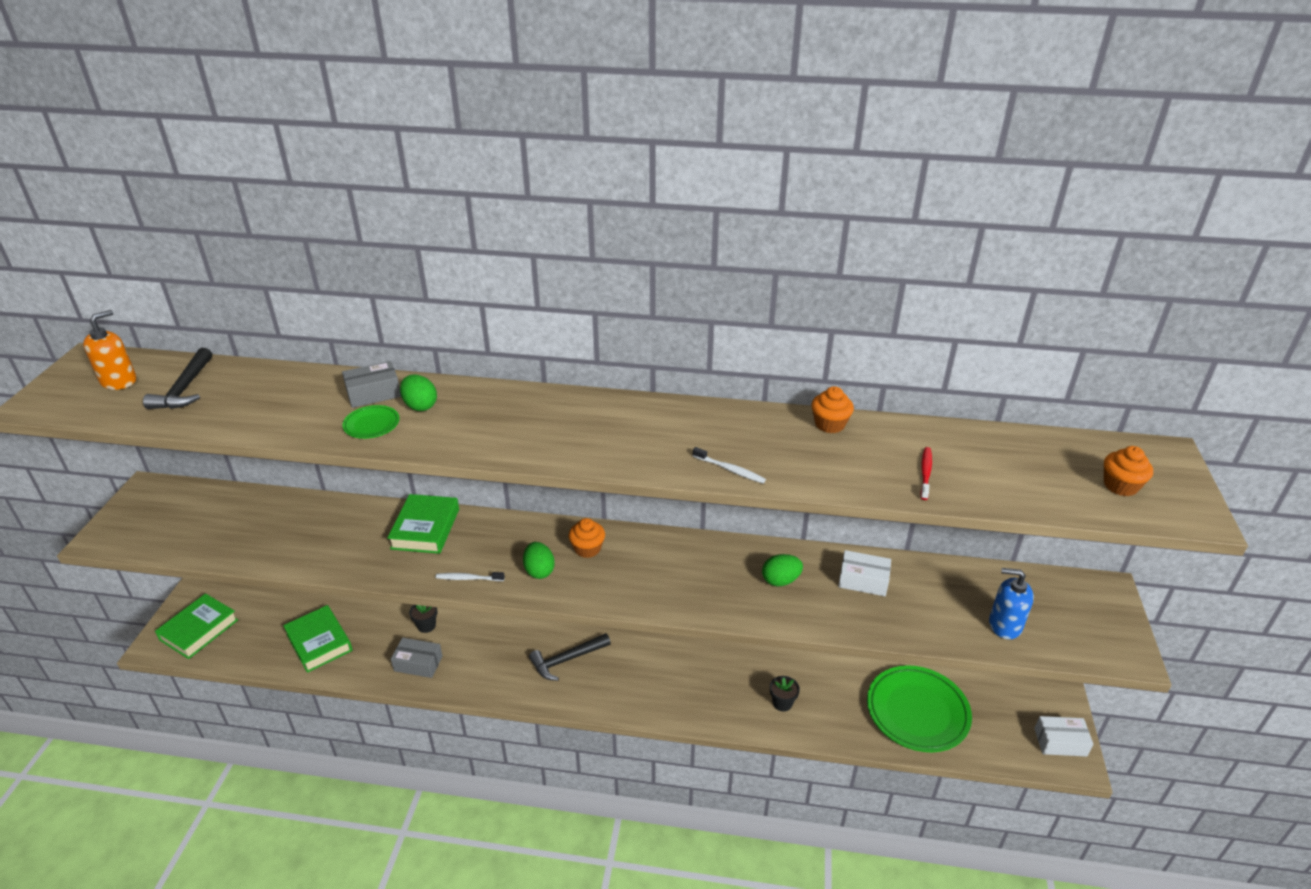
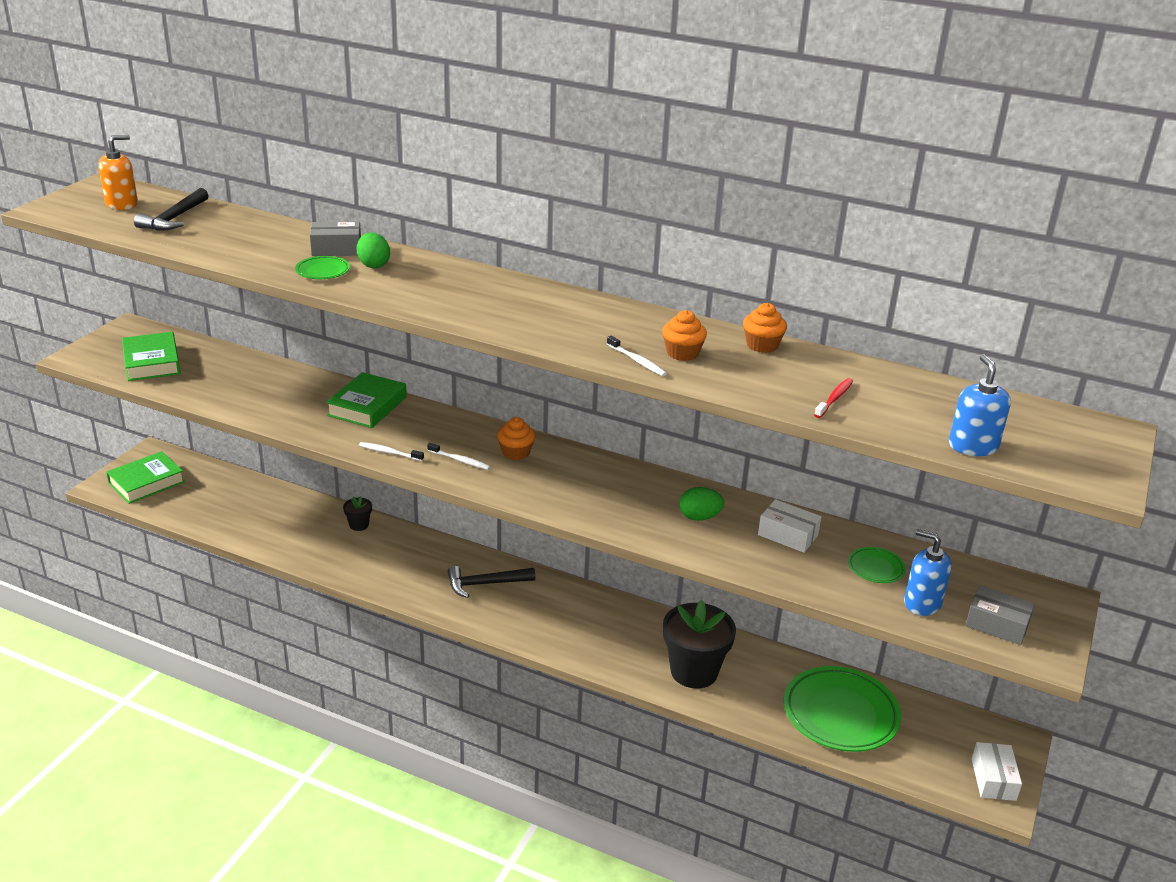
camera: 15 degrees right, 5 degrees down
(319, 642) = (252, 516): green book -> green book (152, 362)
(418, 663) = (338, 554): grey box -> grey box (997, 624)
(539, 571) = (460, 460): green egg -> white toothbrush
(782, 703) = (694, 671): black flower pot -> black flower pot, size x2.18
(950, 597) = (876, 568): none -> green plate
(1060, 742) = (993, 779): white box -> white box turned 75 degrees clockwise
(1069, 500) = (973, 446): none -> blue soap dispenser
(1120, 486) = (1039, 446): orange cupcake -> orange cupcake (682, 353)

